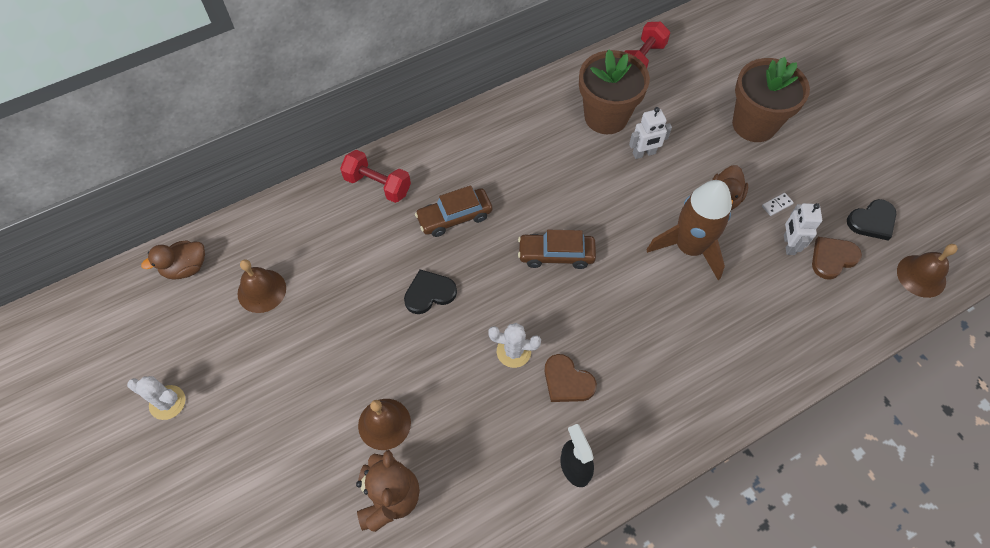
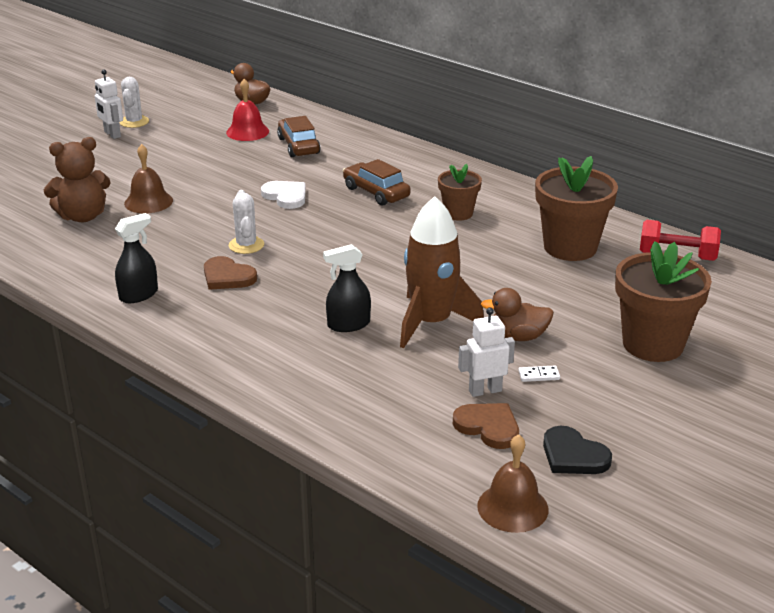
camera: 70 degrees right, 30 degrees down
(261, 290) = (247, 132): brown bell -> red bell
(378, 185) = (385, 153): red dumbbell -> none
(429, 293) = (286, 196): black heart -> white heart
(520, 169) = (458, 213): none -> brown flower pot
(556, 255) = (368, 248): brown car -> brown car (298, 146)
(567, 381) = (227, 277): brown heart -> brown heart turned 75 degrees counterclockwise
(644, 153) = (539, 277): white robot -> white robot (112, 134)
(676, 306) = (348, 324): none -> black spray bottle
(777, 205) = (539, 375): white domino -> white domino turned 45 degrees counterclockwise

